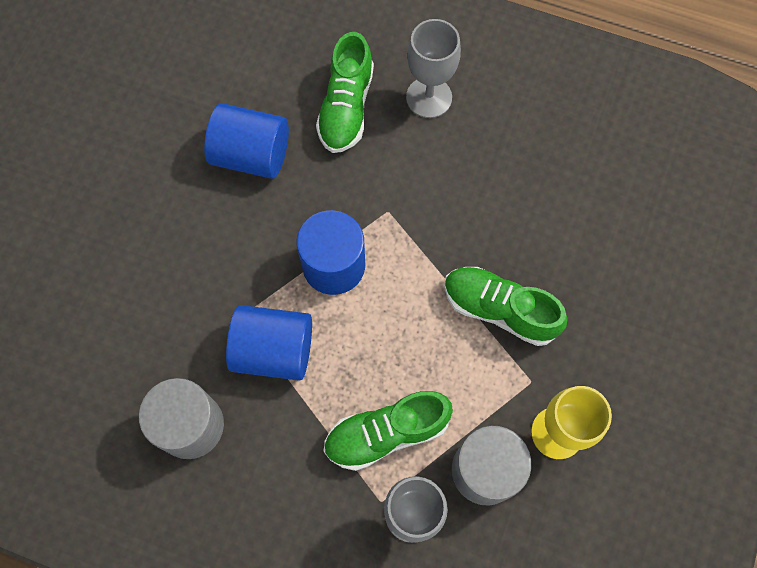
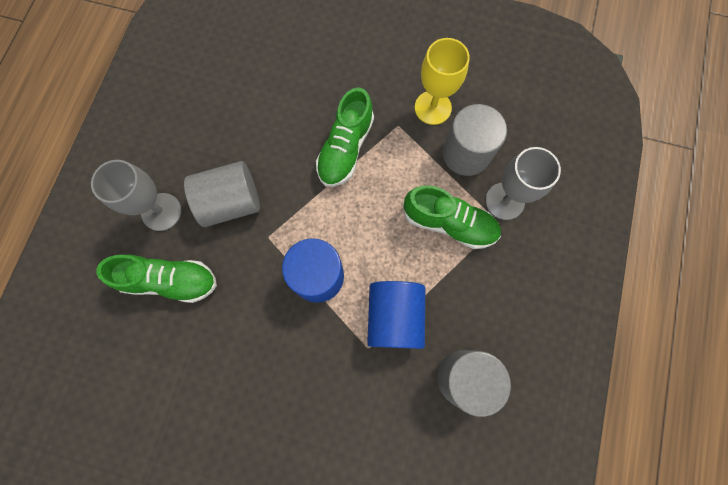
camera: 95 degrees left, 5 degrees up
(251, 155) = (217, 360): blue cylinder -> none
(386, 433) = (449, 223): green shoe -> green shoe turned 45 degrees counterclockwise
(435, 171) = (231, 202): none -> grey cylinder

